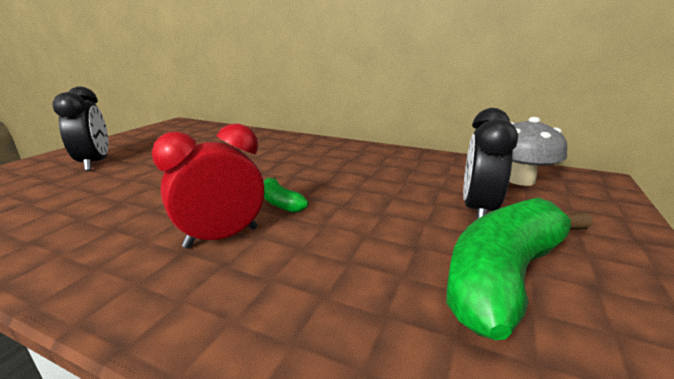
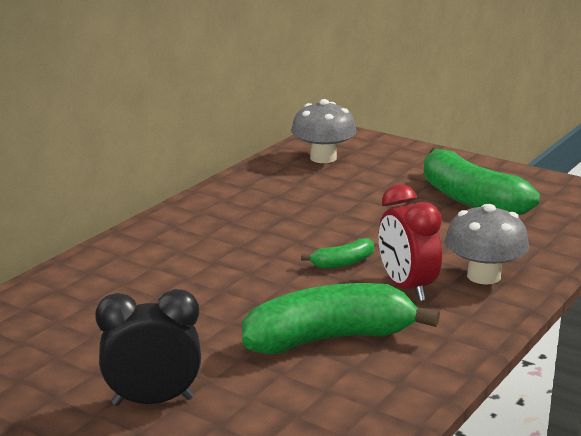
camera: 80 degrees left, 0 degrees up
(135, 206) = (329, 339): none -> green banana
(245, 294) = (483, 276): none -> grey mushroom
(478, 210) = (379, 187): black clock -> none

